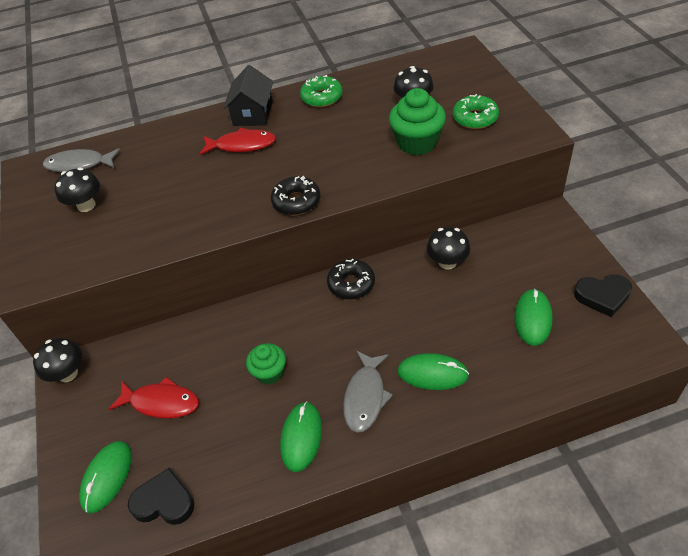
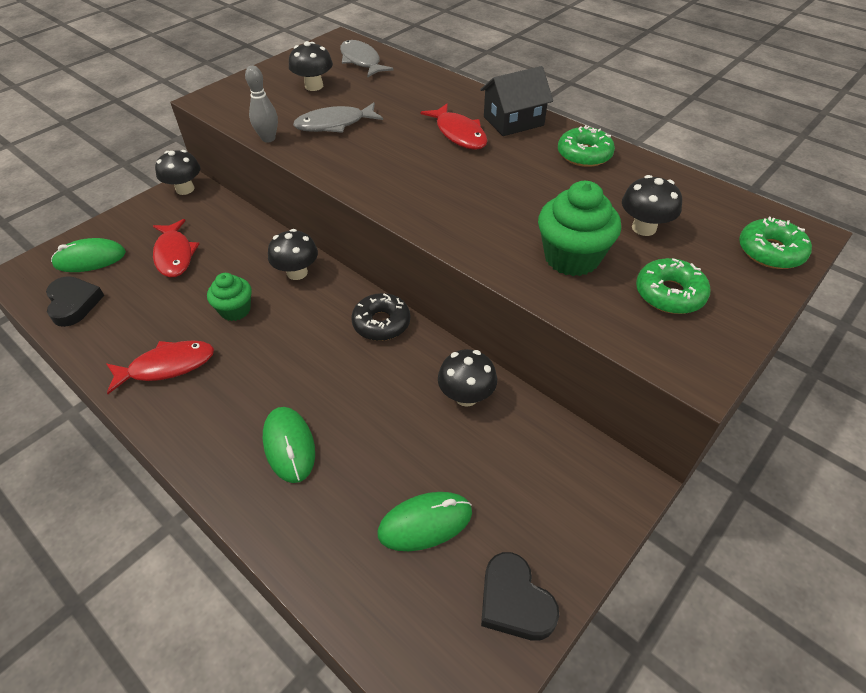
camera: 55 degrees right, 0 degrees up
(139, 255) = (268, 139): none -> grey bowling pin
(257, 319) = (297, 272): none -> black mushroom
(296, 201) = (401, 202): black donut -> none
(301, 437) = (167, 366): green mouse -> red fish
(365, 397) = (234, 397): grey fish -> grey fish (334, 124)
(468, 68) = (770, 251): none -> green donut

